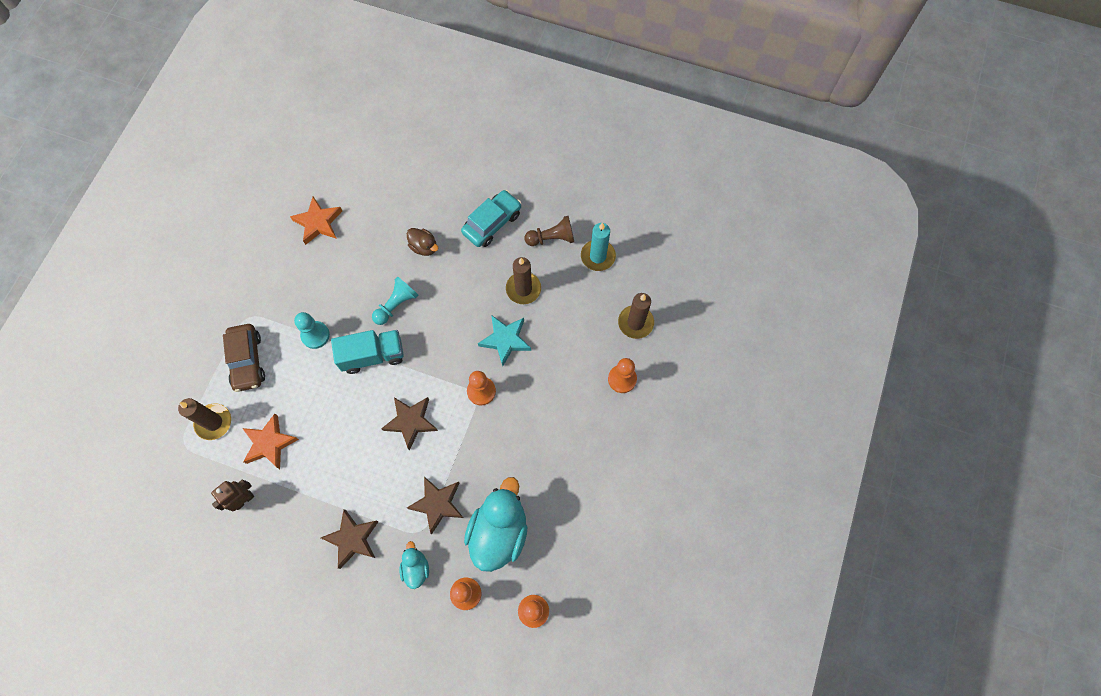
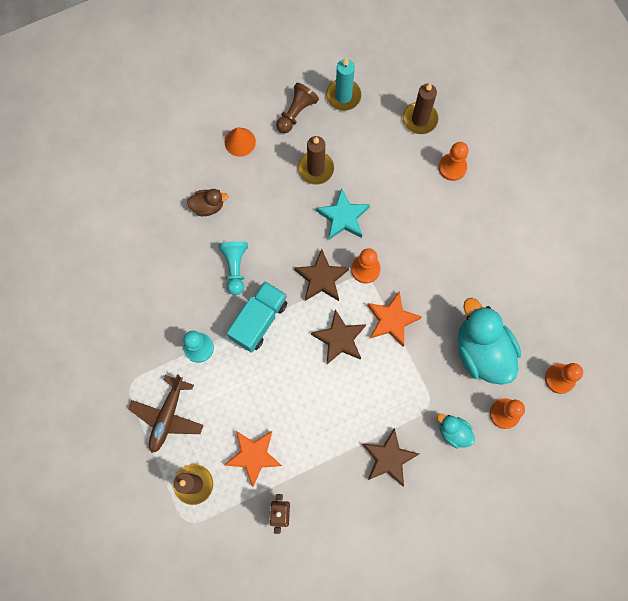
camera: 45 degrees left, 5 degrees up
(247, 361) = (167, 416): brown car -> brown plane
(318, 223) = (104, 264): orange star -> orange star (391, 320)
(437, 504) = (420, 375): brown star -> brown star (321, 278)
(492, 223) = (240, 142): turquoise car -> orange cone

